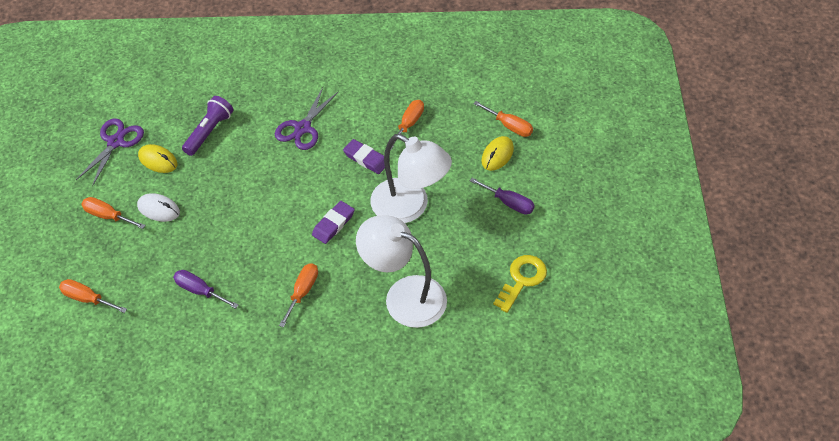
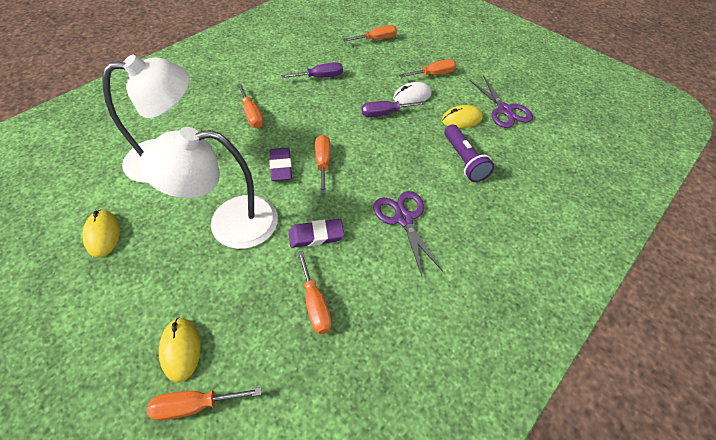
camera: 130 degrees right, 0 degrees up
(302, 204) = (323, 162): none -> orange screwdriver
(494, 261) = (103, 234): none -> yellow mouse
(509, 203) = (125, 301): purple screwdriver -> purple screwdriver (385, 113)
(522, 279) = (61, 237): yellow key -> none

